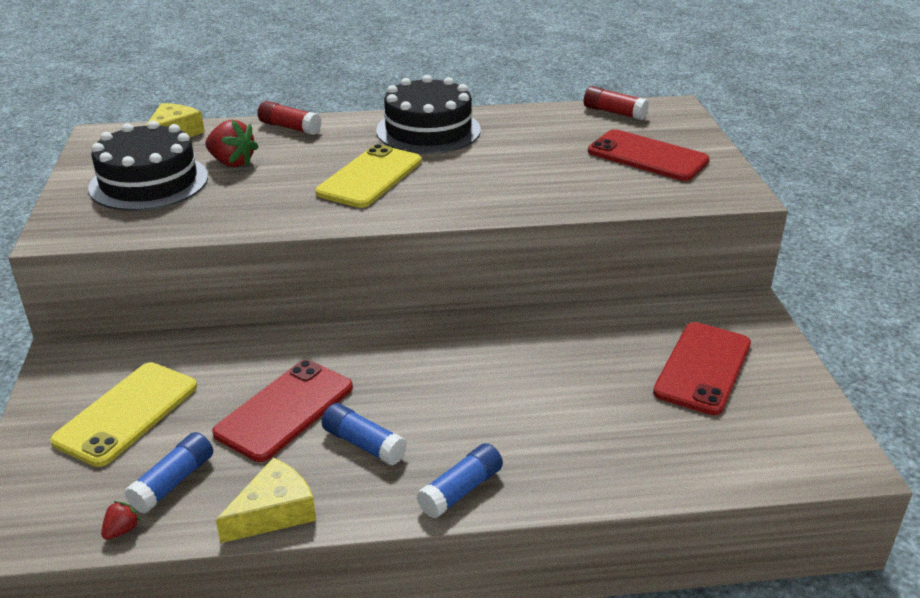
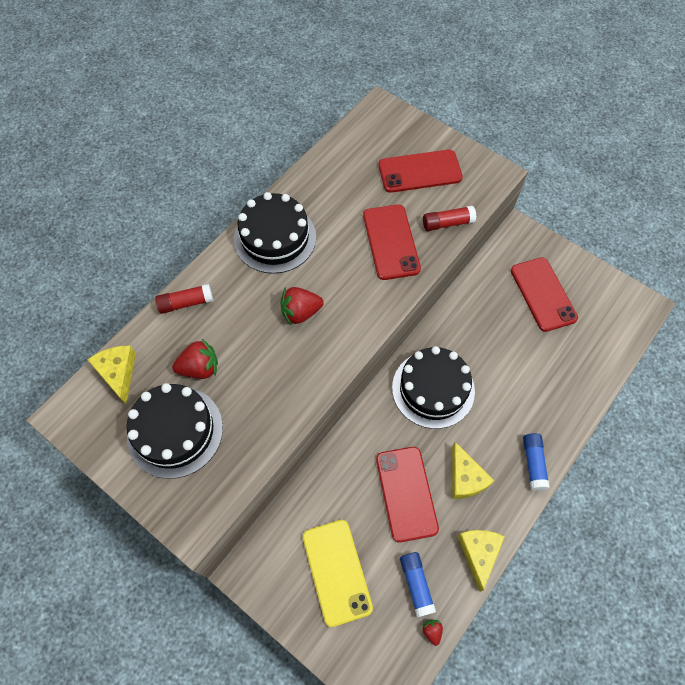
camera: 45 degrees left, 30 degrees up
(363, 444) = (465, 478): blue glue stick -> yellow cheese
(370, 177) = (300, 312): yellow phone -> red strawberry
(444, 357) = (433, 389): none -> black cake
(535, 181) = (391, 242): none -> red phone
(614, 112) = (356, 138): red glue stick -> red glue stick (447, 223)

